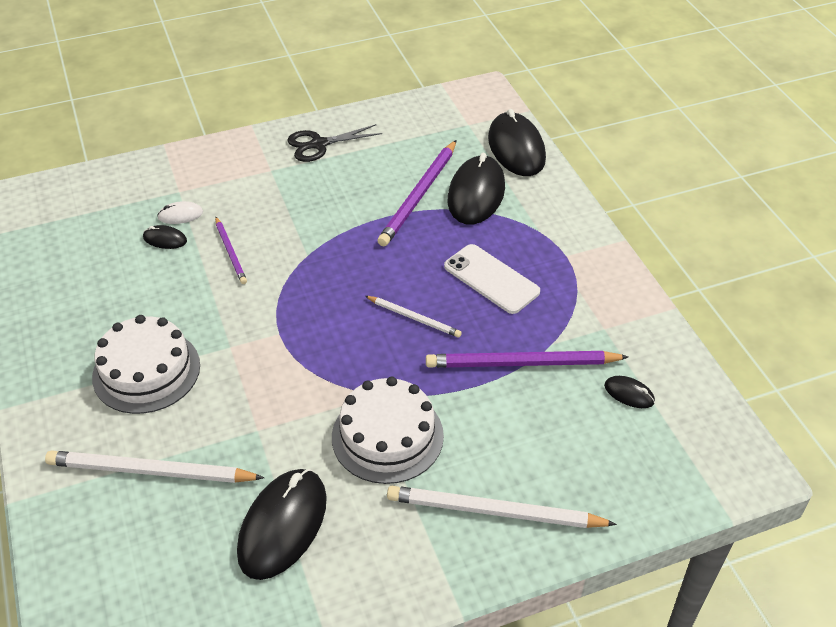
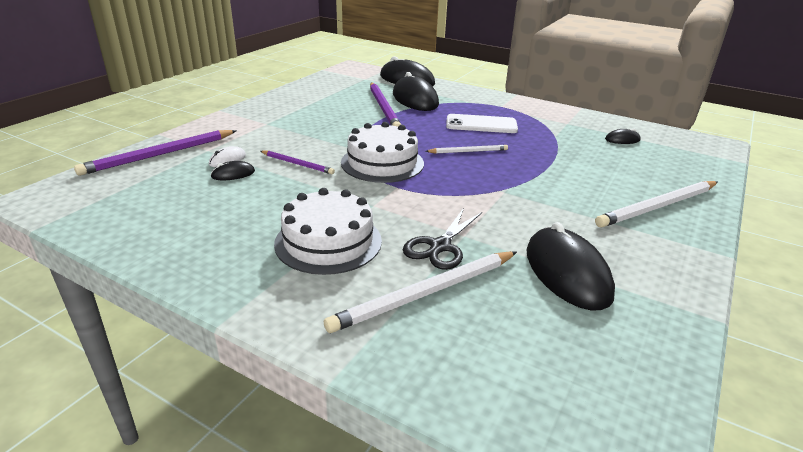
camera: 40 degrees left, 15 degrees down
(319, 144) = (284, 106): black scissors -> black scissors (440, 246)
(387, 436) = (546, 202): white cake -> white cake (382, 163)
(522, 363) = (556, 147): purple pencil -> purple pencil (160, 155)

